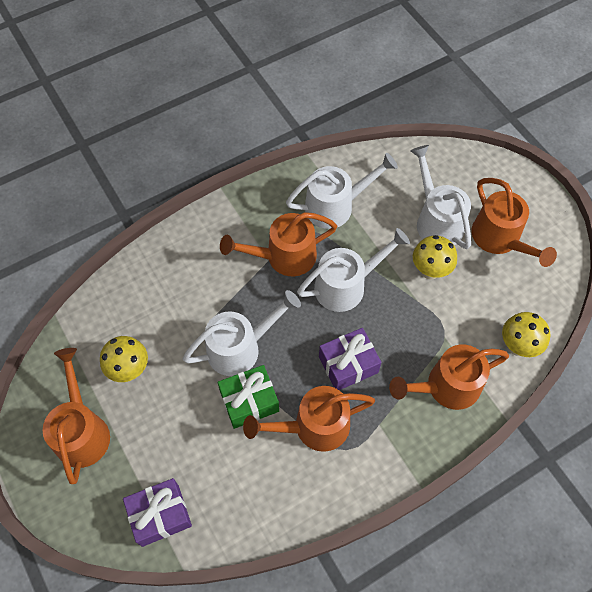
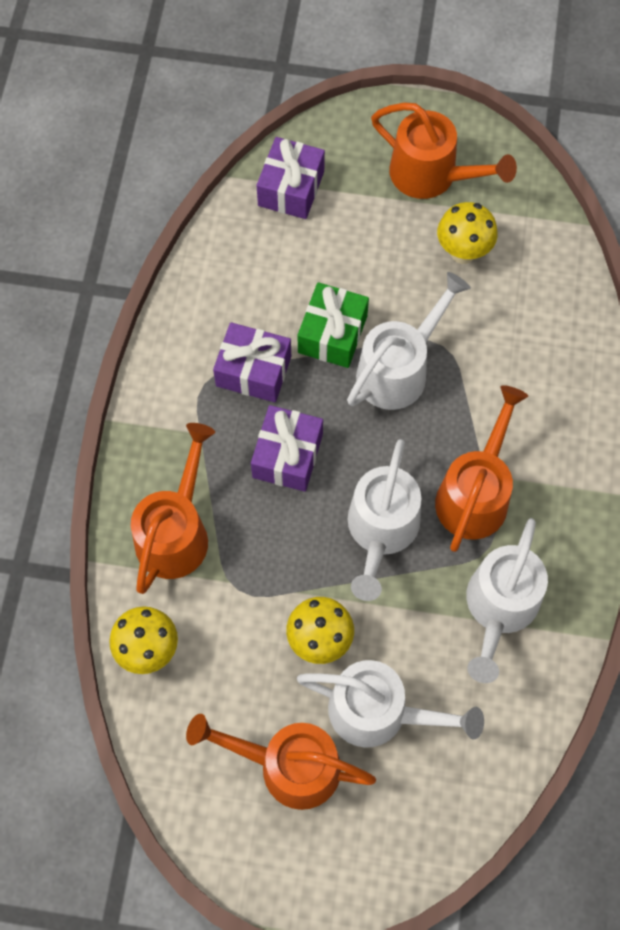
camera: 130 degrees right, 5 degrees up
(241, 347) = (399, 368): white watering can -> white watering can turned 150 degrees counterclockwise
(313, 427) = (253, 371): orange watering can -> purple gift

